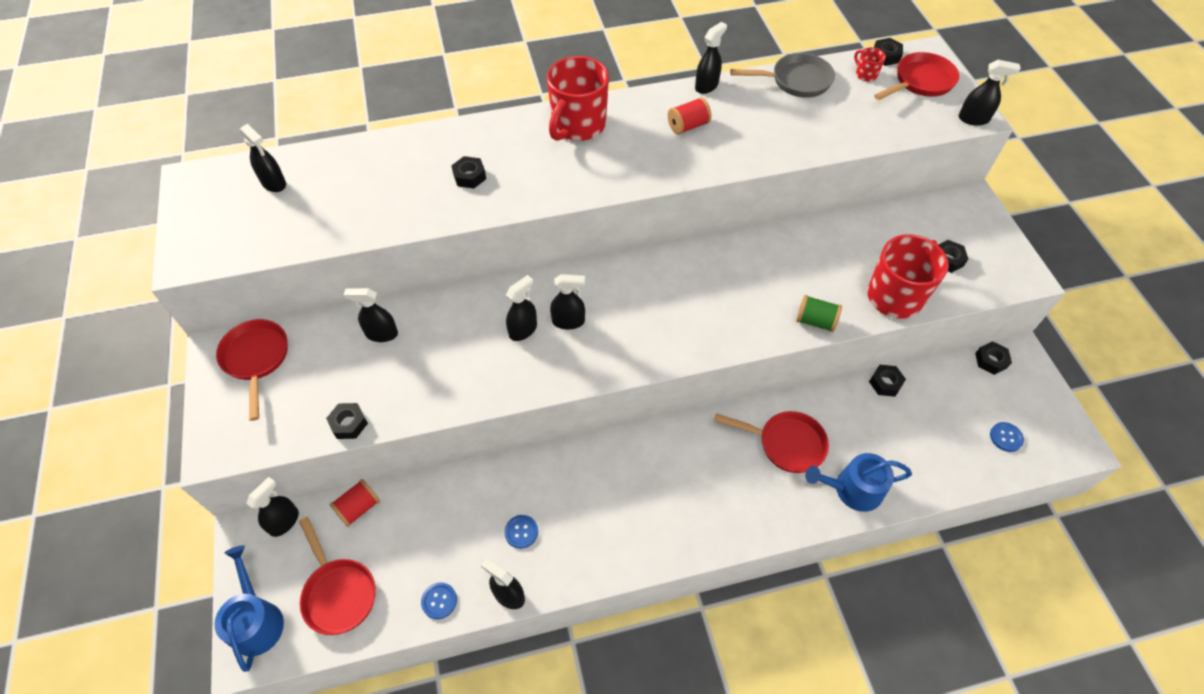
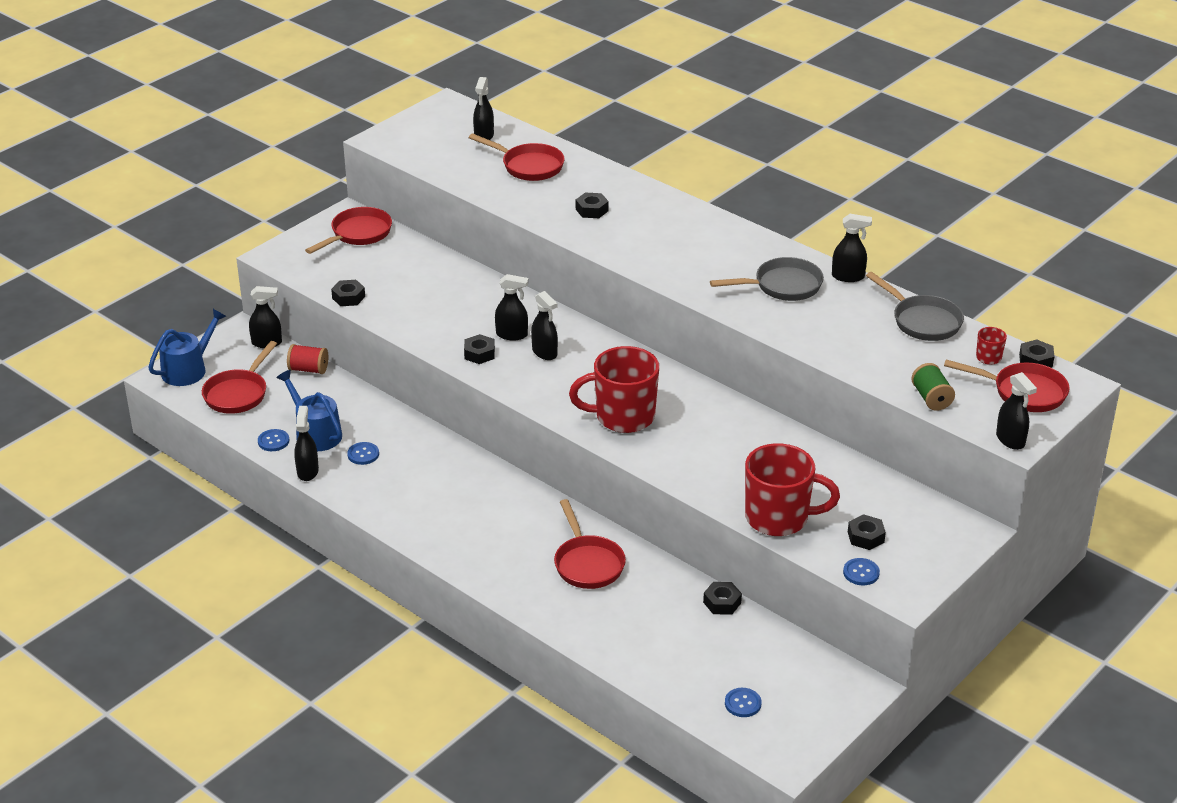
camera: 55 degrees right, 20 degrees down
(357, 180) = (528, 166): none -> red pan
(381, 334) = (436, 274): black spray bottle -> none
(578, 126) = (710, 234): red mug -> red mug (623, 417)
(688, 126) = (782, 286): red spool -> grey pan
(815, 321) = (693, 481): green spool -> green spool (931, 398)
(852, 489) = (580, 620): blue watering can -> blue watering can (315, 433)
(988, 286) = (861, 573): none -> blue button
(990, 360) = (830, 666): black nut -> black nut (479, 354)

